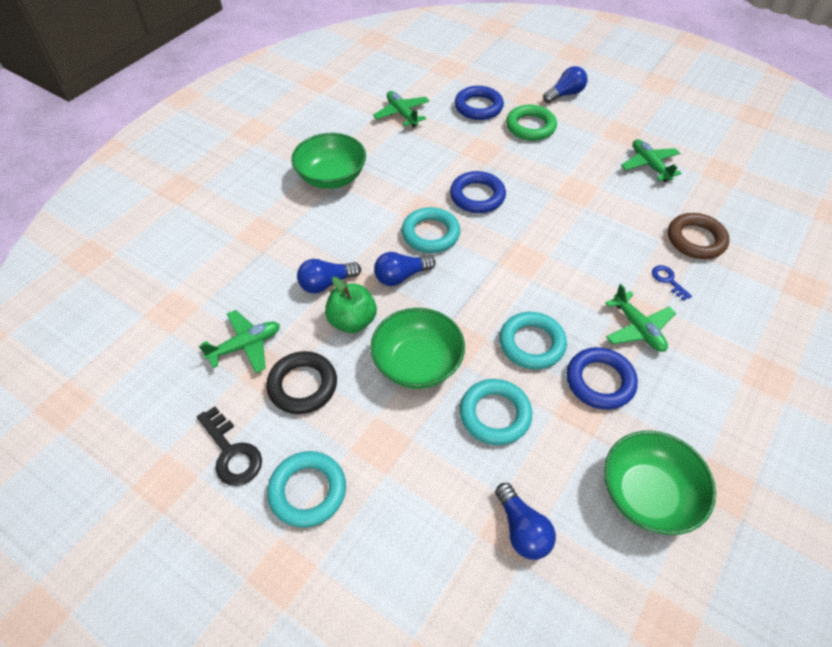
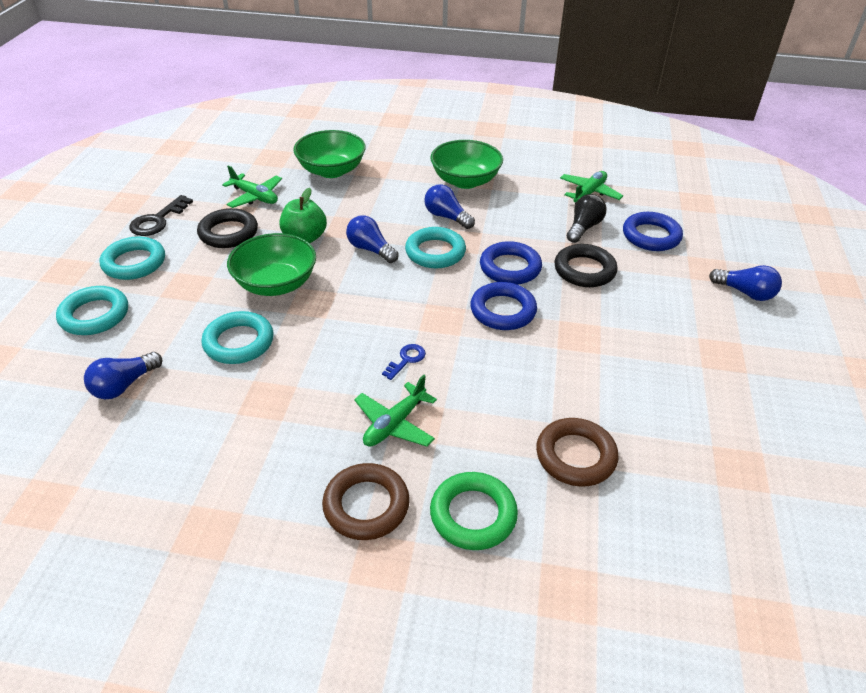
camera: 65 degrees right, 10 degrees down
(326, 283) = (338, 214): blue light bulb -> blue light bulb (446, 217)
(447, 136) = (583, 228): none -> black light bulb
(502, 157) = (584, 270): none -> black ring
(530, 127) = (656, 279): green ring -> green ring (473, 514)
(531, 344) = (333, 348): turquoise ring -> turquoise ring (94, 315)
(600, 381) = (307, 406): blue ring -> blue ring (503, 311)
(647, 494) = (181, 466): green bowl -> green bowl (331, 170)
(649, 165) = (681, 390): green plane -> none
(668, 280) = (485, 439): blue key -> blue key (406, 360)
(717, 371) = (366, 505): none -> brown ring

